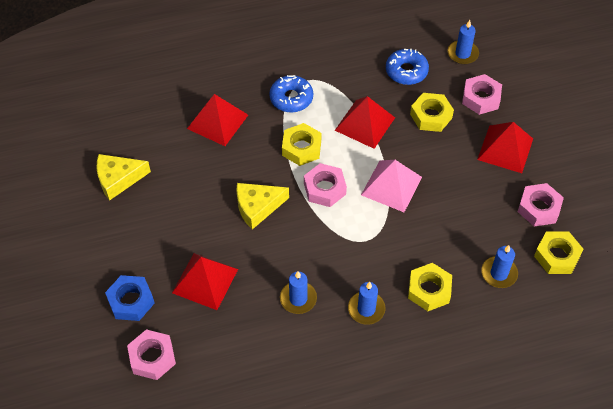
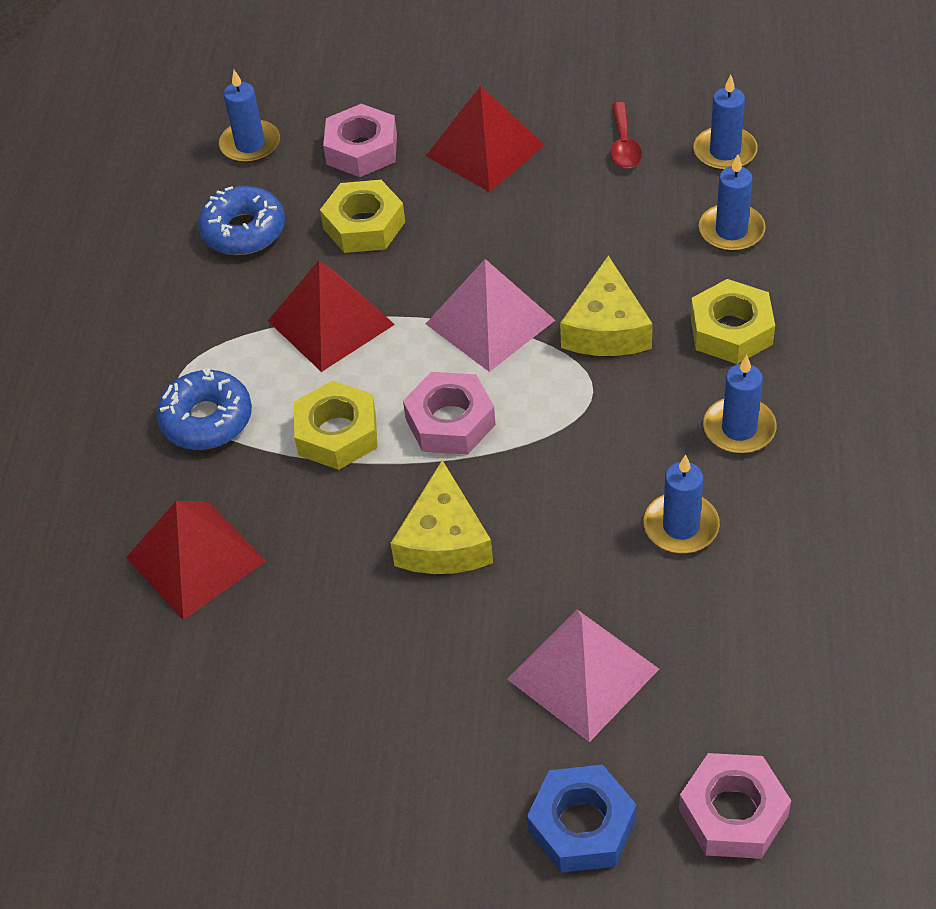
camera: 65 degrees left, 5 degrees down
(118, 179) = (251, 784): yellow cheese -> yellow cheese (606, 328)
(205, 281) = (583, 674): red pyramid -> pink pyramid
(539, 208) = (624, 145): pink nut -> red spoon
(557, 256) = (725, 152): yellow nut -> blue candle

